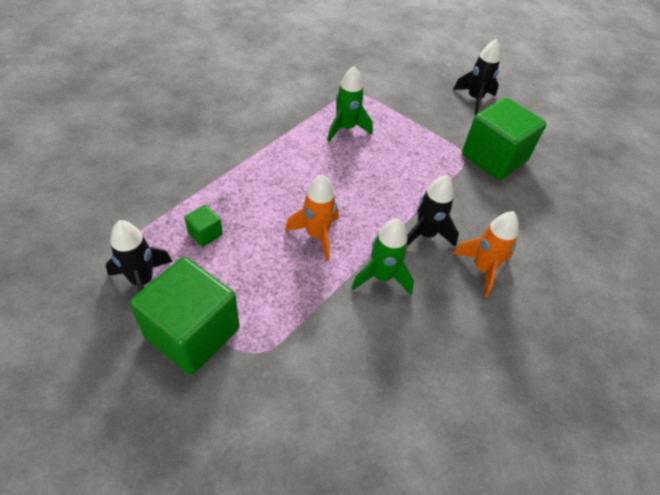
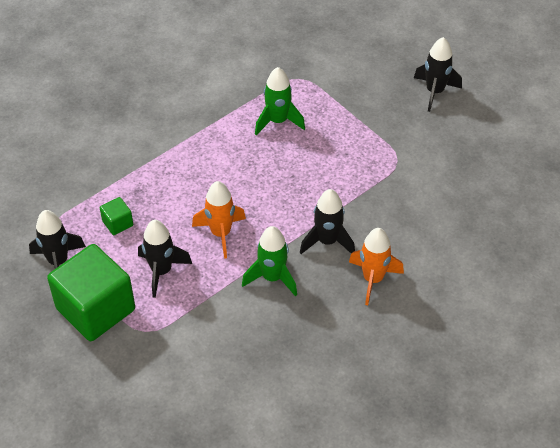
camera: 15 degrees right, 0 degrees up
(261, 281) = (161, 271): none -> black rocket
(494, 158) = (429, 165): green cube -> none

